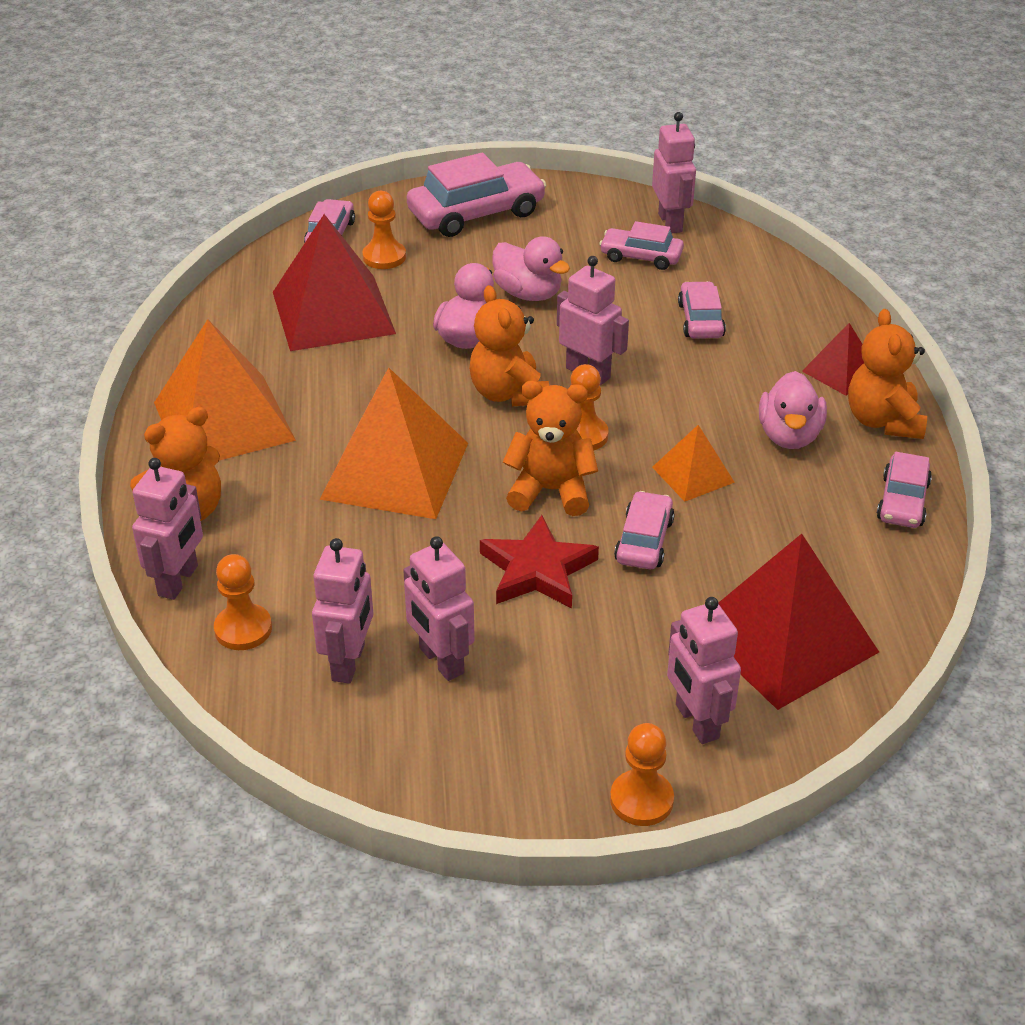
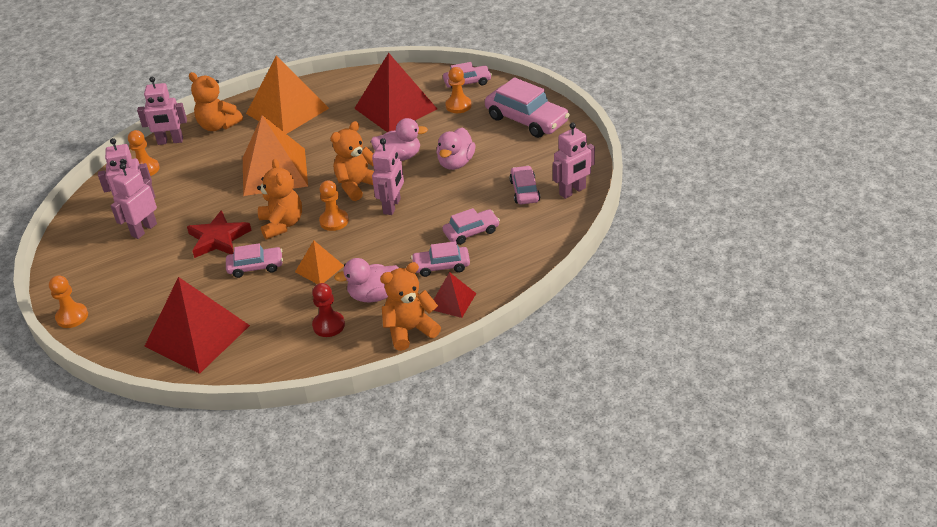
camera: 70 degrees right, 0 degrees up
(696, 722) = (127, 320): pink robot -> none
(833, 493) = (328, 325): none -> red pawn
(902, 501) = (334, 355): pink car -> pink car (441, 266)

